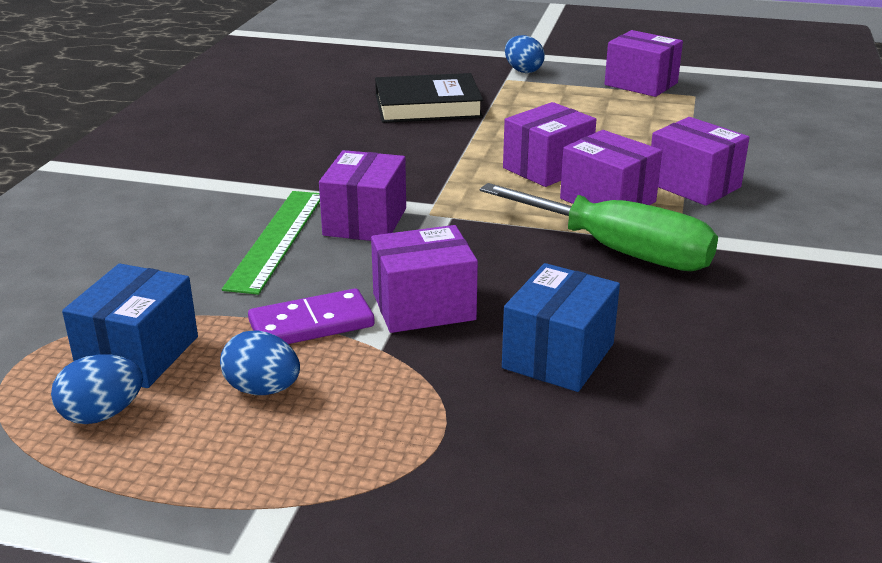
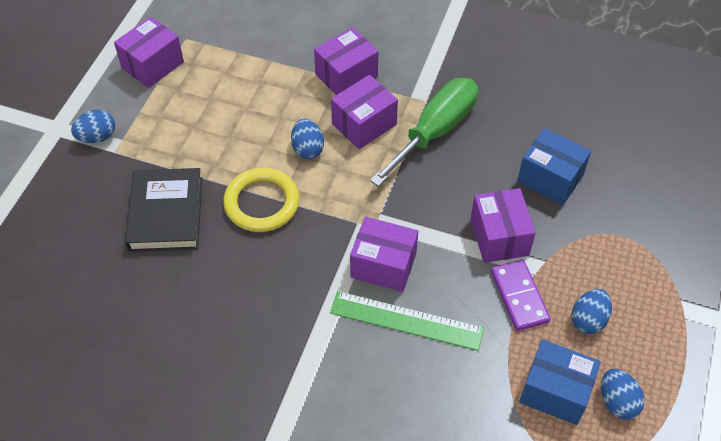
camera: 85 degrees left, 25 degrees up
(453, 148) = (262, 203): none -> yellow ring
(547, 168) = (307, 149): purple box -> blue egg

